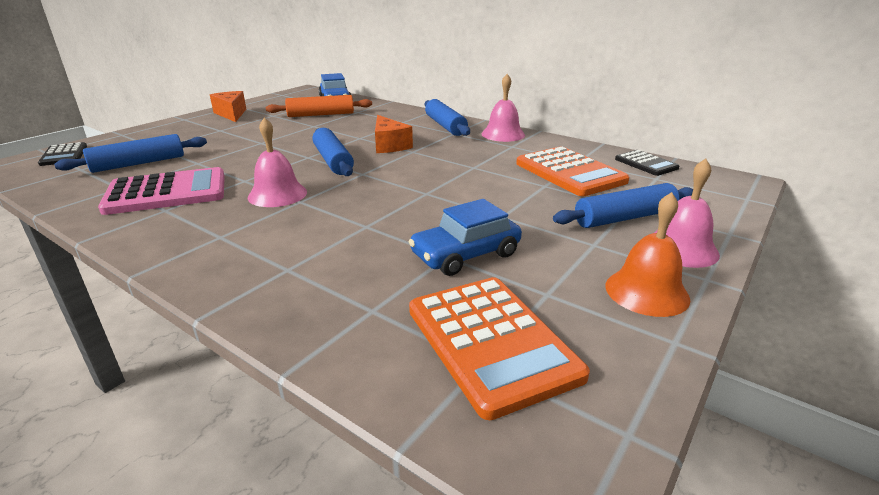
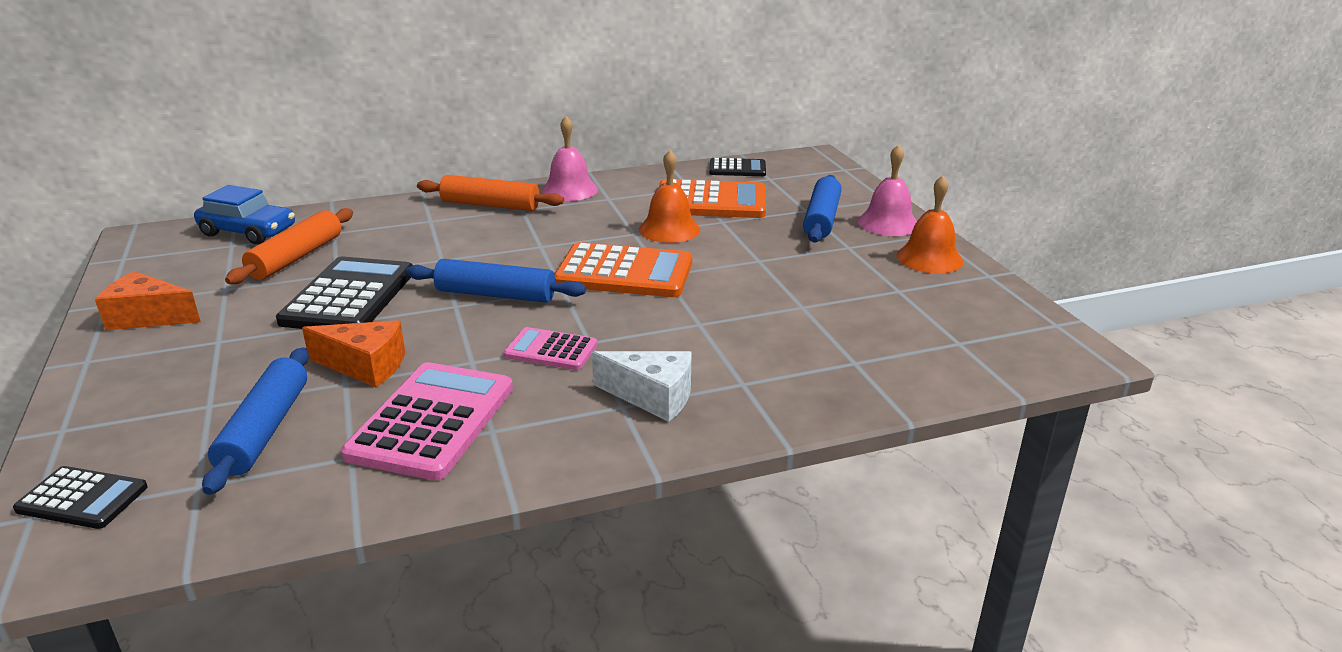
camera: 55 degrees left, 0 degrees up
(240, 242) = (652, 396): none -> white cheese
(277, 194) = (551, 350): pink bell -> pink calculator
(291, 135) = (349, 297): none -> black calculator
(389, 145) = (500, 251): orange cheese -> orange cheese (365, 366)
(445, 126) = (490, 205): blue rolling pin -> orange rolling pin
(465, 254) = (808, 298): blue car -> none
(491, 342) = (938, 331): orange calculator -> orange calculator (624, 272)
(498, 174) = (669, 229): none -> orange bell

